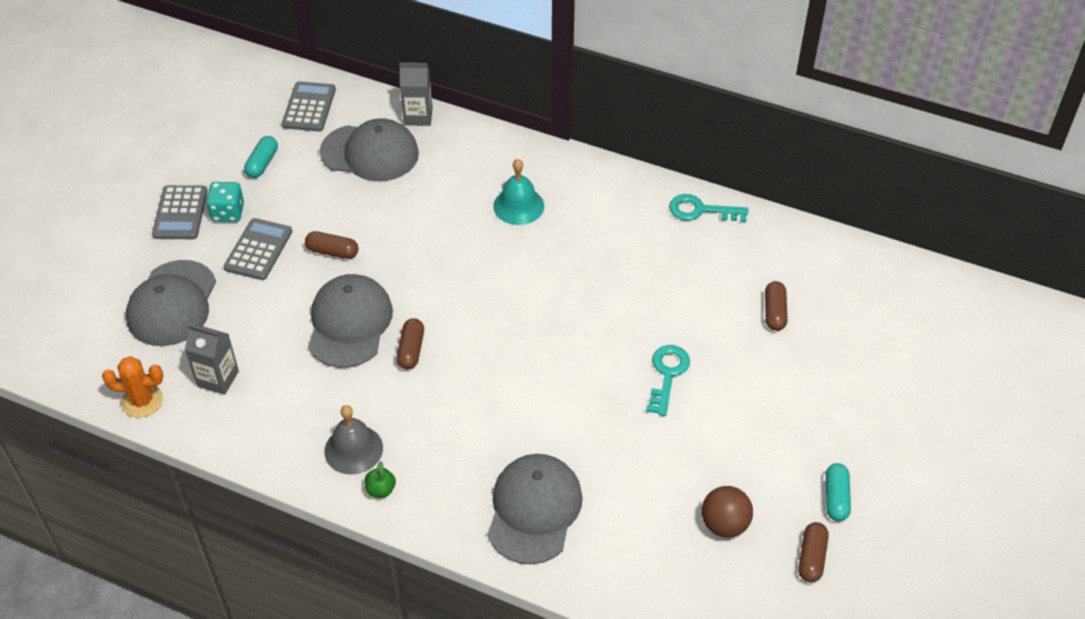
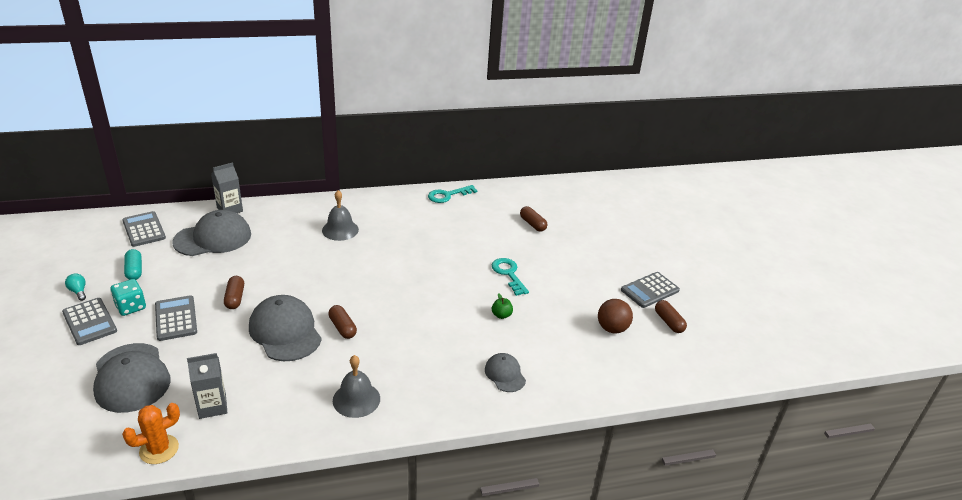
camera: 40 degrees left, 15 degrees down
(195, 167) = (78, 291): none -> turquoise light bulb
(332, 251) = (235, 298): brown capsule -> brown capsule turned 75 degrees counterclockwise
(381, 490) = (398, 413): green apple -> green apple (501, 315)
(518, 206) = (340, 230): turquoise bell -> grey bell
(534, 510) = (505, 374): grey cap -> grey cap, size x0.54
(836, 498) = (649, 290): turquoise capsule -> grey calculator

